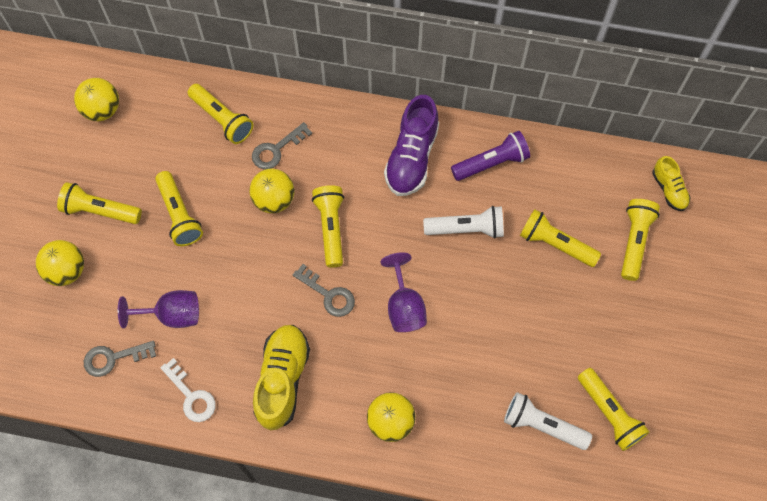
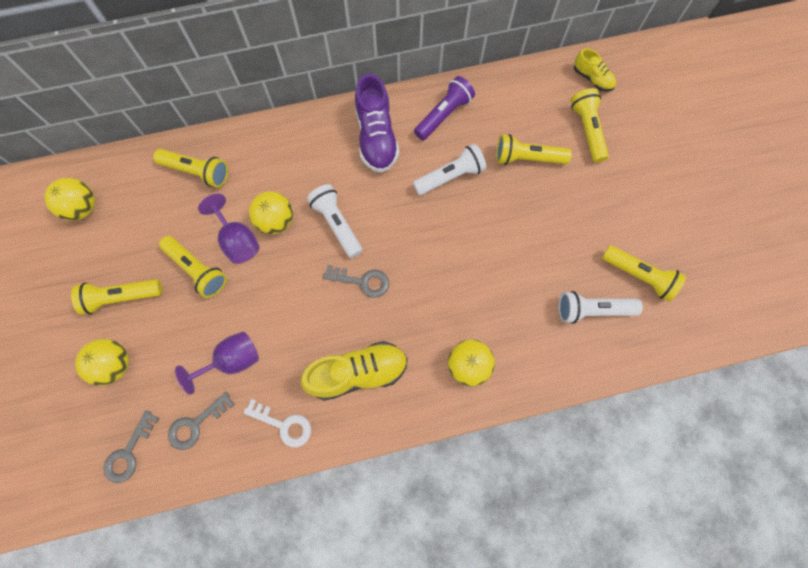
camera: 25 degrees left, 5 degrees up
(276, 150) = (257, 178): grey key -> grey key (129, 452)
(282, 380) = (358, 373): yellow shoe -> yellow shoe turned 90 degrees clockwise
(331, 228) = (337, 224): yellow flashlight -> white flashlight
(404, 306) = (431, 263): purple goblet -> purple goblet (237, 240)

